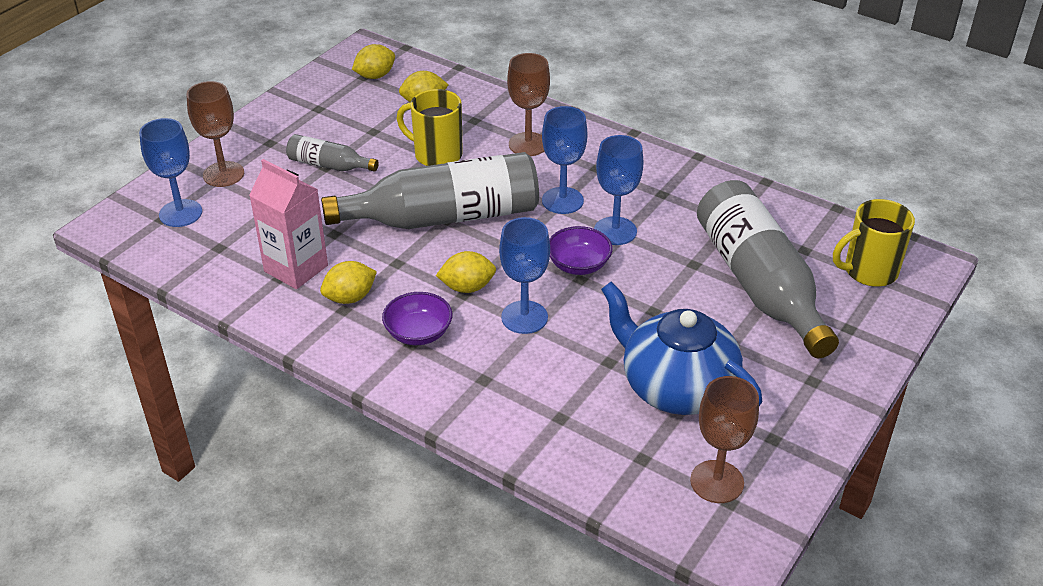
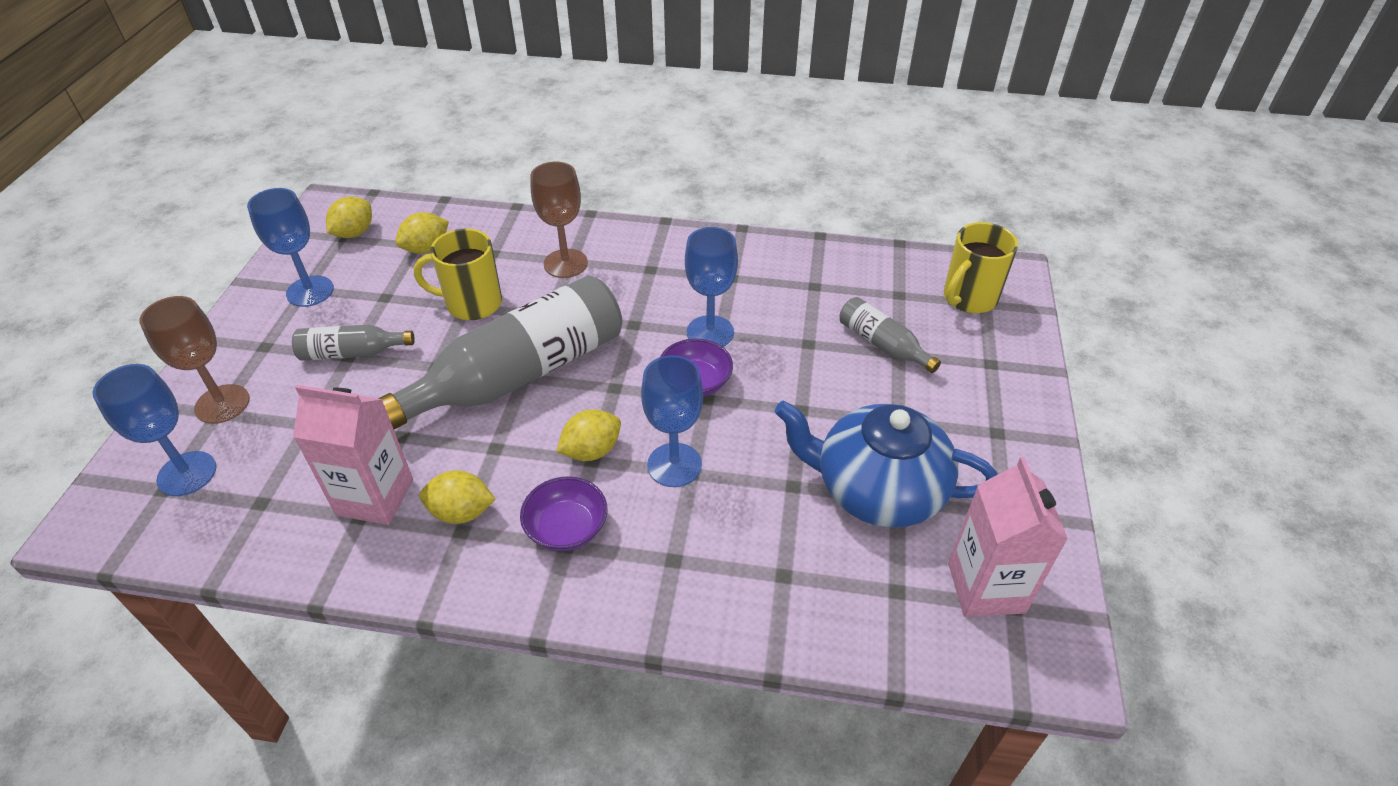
camera: 25 degrees left, 5 degrees up
(350, 298) = (461, 512): yellow lemon -> yellow lemon turned 60 degrees clockwise
(562, 200) = (637, 315): blue goblet -> blue goblet (310, 291)
(717, 482) = (986, 587): brown goblet -> pink carton
(759, 284) = (882, 344): grey bottle -> grey bottle, size x0.47

